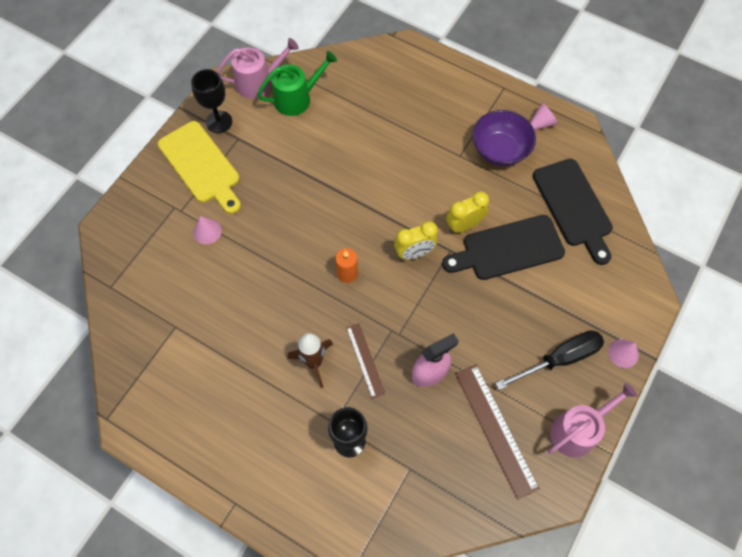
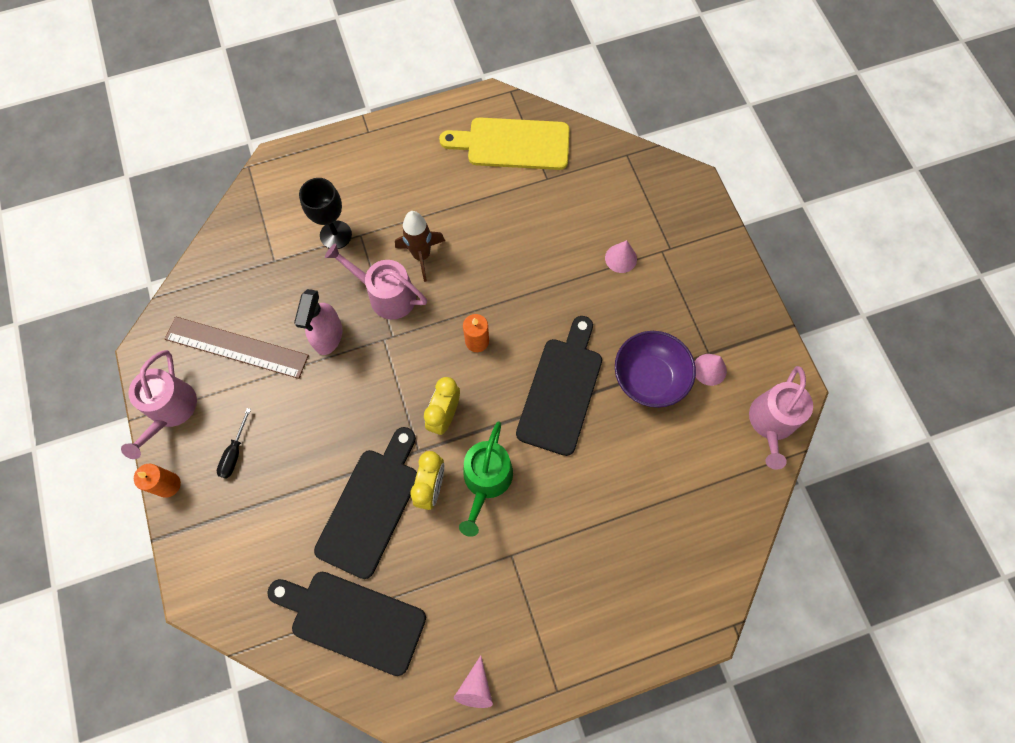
camera: 130 degrees right, 5 degrees up
(201, 165) = (701, 299): yellow cutting board -> yellow cutting board (512, 144)
(219, 122) = (744, 349): black goblet -> none
(297, 98) = (718, 445): green watering can -> green watering can (486, 480)
(336, 200) = (561, 390): none -> black cutting board
(365, 360) = (386, 295): brown ruler -> pink watering can
(499, 150) = (482, 605): purple bowl -> purple bowl (649, 378)
(559, 359) = (235, 453): black screwdriver -> black screwdriver, size x0.54
(618, 382) = (168, 485): none -> orange candle
(623, 353) = (183, 515): pink cone -> pink cone (709, 369)

